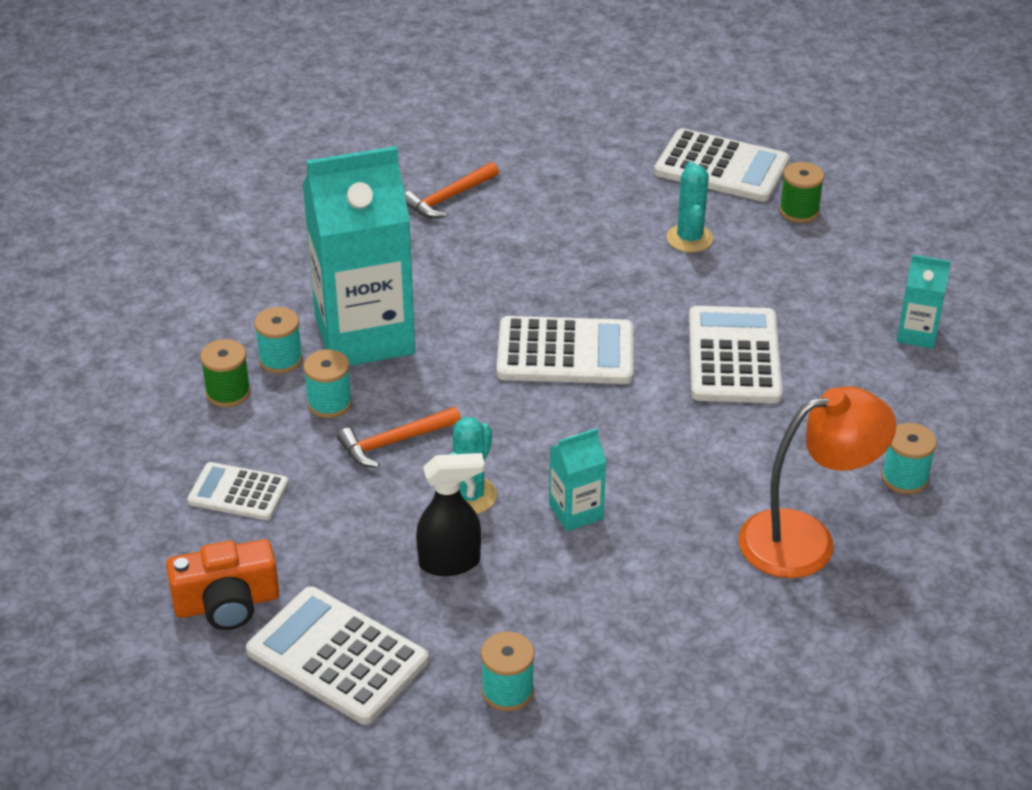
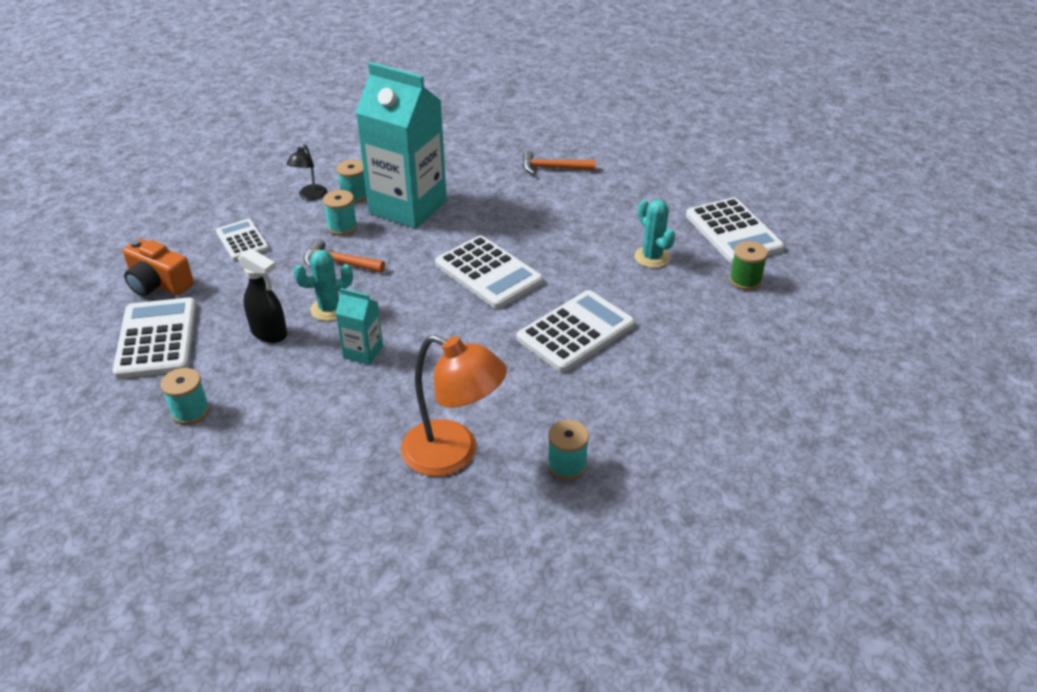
camera: 45 degrees right, 0 degrees up
(228, 393) = (310, 196): green spool -> black lamp
(689, 238) = (652, 257): turquoise cactus -> turquoise cactus turned 75 degrees counterclockwise
(917, 334) = (711, 391): turquoise carton -> none

